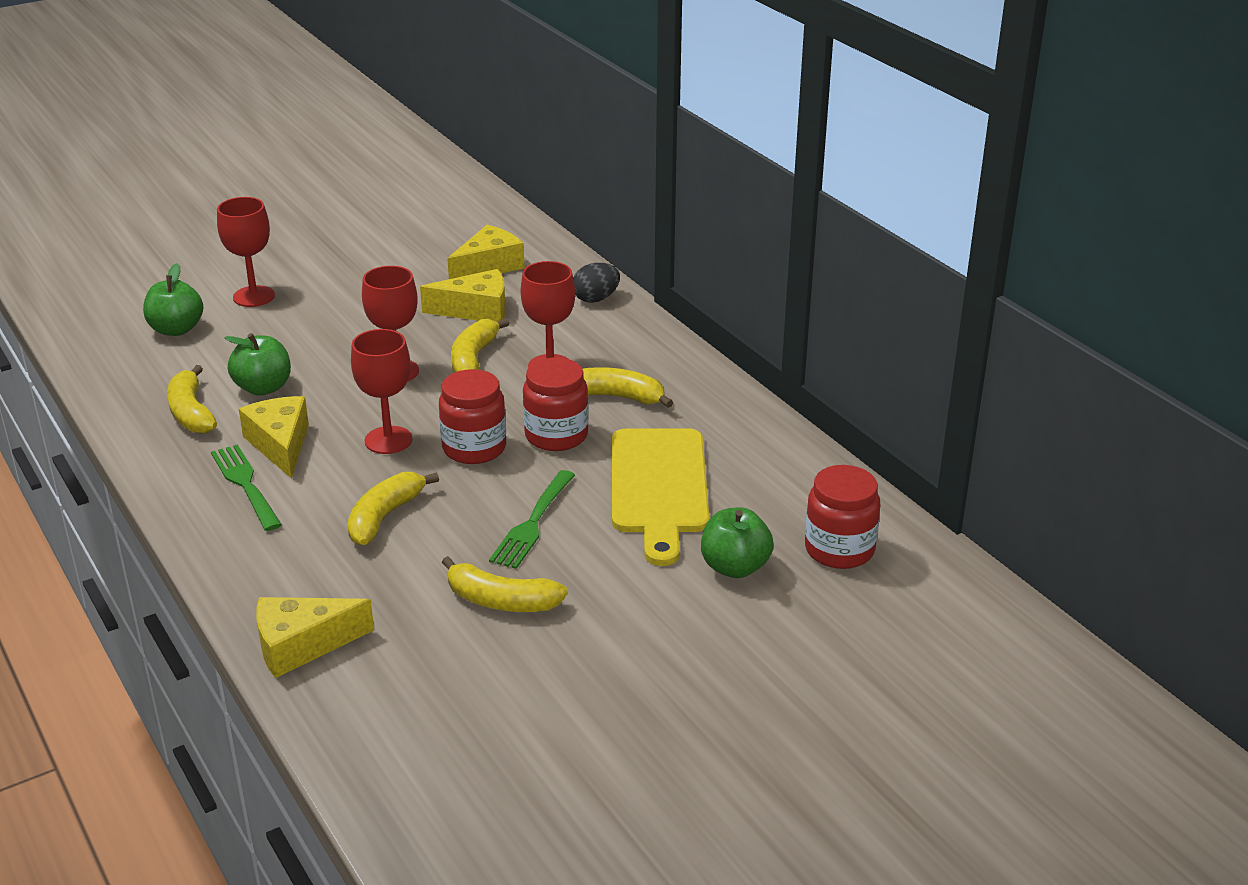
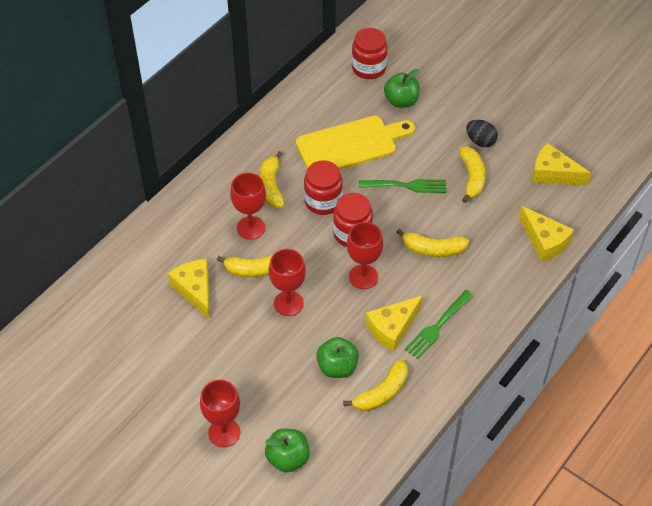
camera: 110 degrees left, 20 degrees up
(488, 266) = (130, 305): yellow cheese -> yellow cheese (553, 173)
(596, 299) = (157, 231): black egg -> black egg (480, 141)

